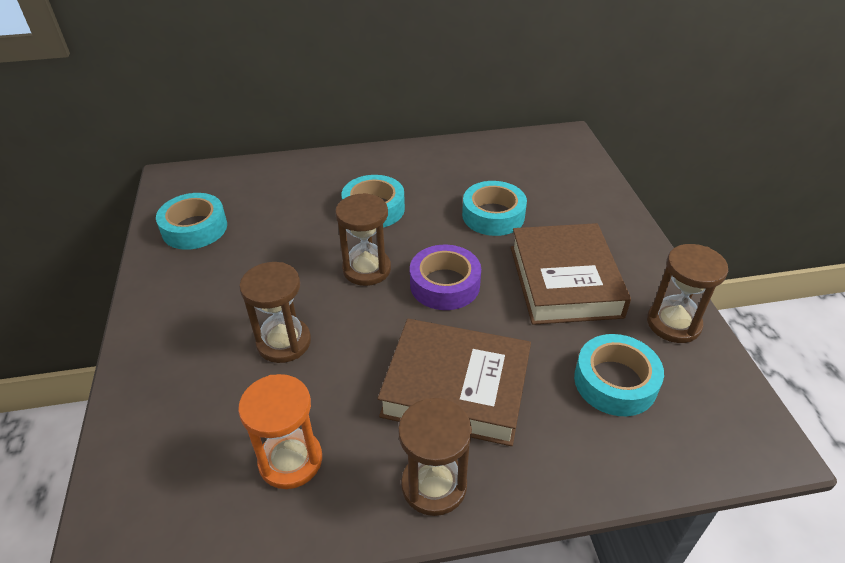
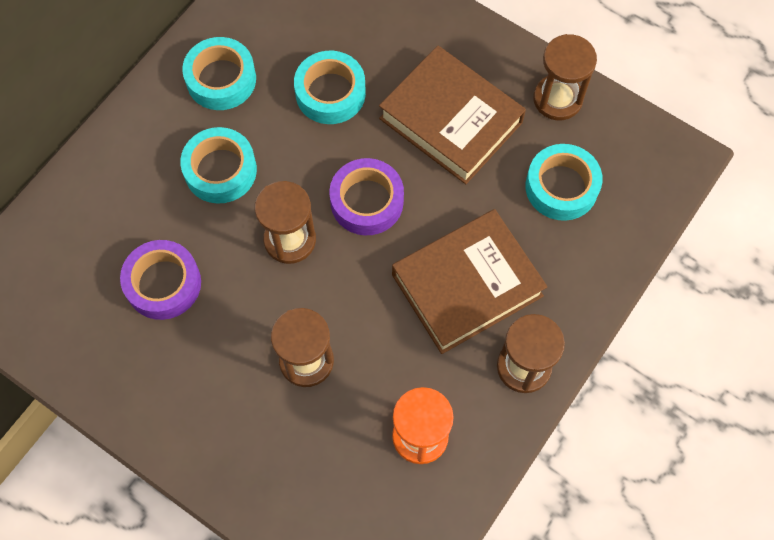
camera: 45 degrees left, 25 degrees up
(194, 228) = (84, 329): turquoise tape -> turquoise tape (221, 79)
(264, 238) = (163, 284): none -> purple tape

